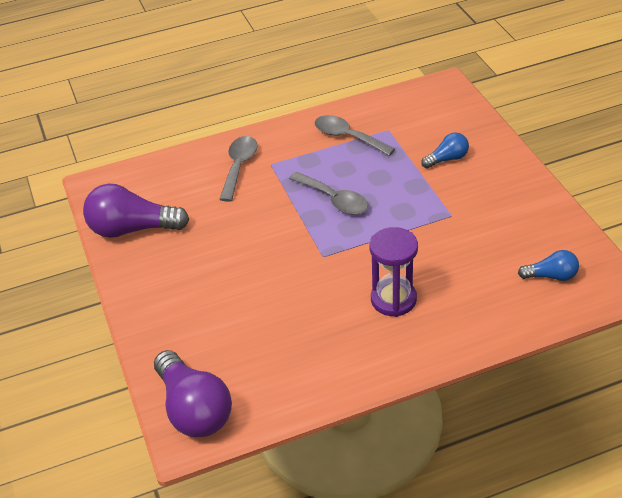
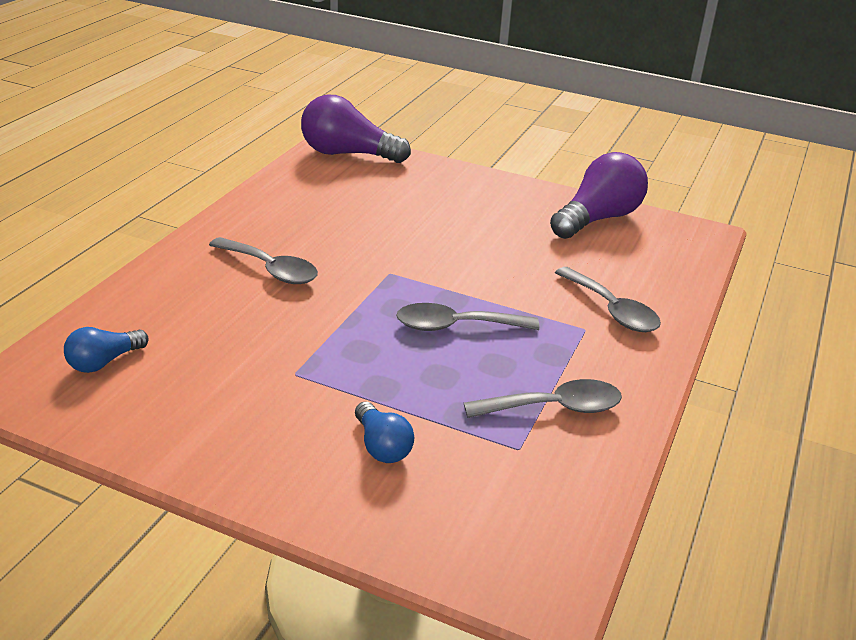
camera: 130 degrees right, 10 degrees down
(393, 299) = (271, 269): purple hourglass -> grey spoon
(447, 159) = (382, 446): blue light bulb -> blue light bulb turned 45 degrees counterclockwise

